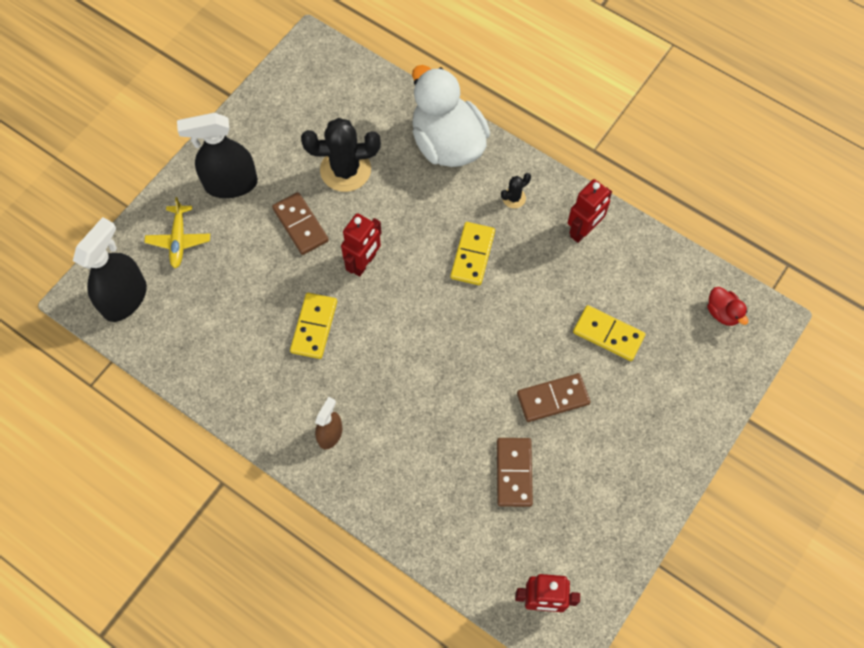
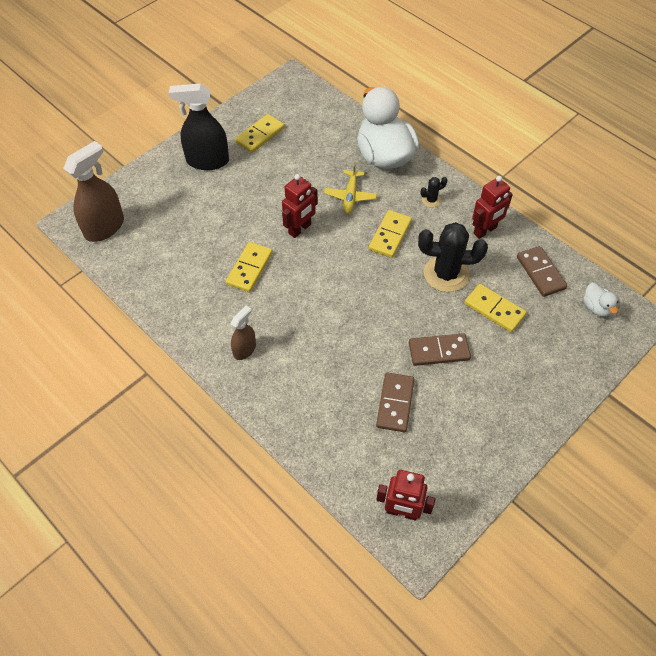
camera: 10 degrees right, 10 degrees down
(125, 298) = (104, 227): black spray bottle -> brown spray bottle
(179, 240) = (157, 193): yellow plane -> yellow plane (350, 196)
(288, 136) = (260, 135): none -> yellow domino
(300, 225) = (255, 196): brown domino -> brown domino (540, 273)
(345, 170) = (299, 163): black cactus -> black cactus (446, 274)
(722, 313) = (596, 307): red duck -> white duck

